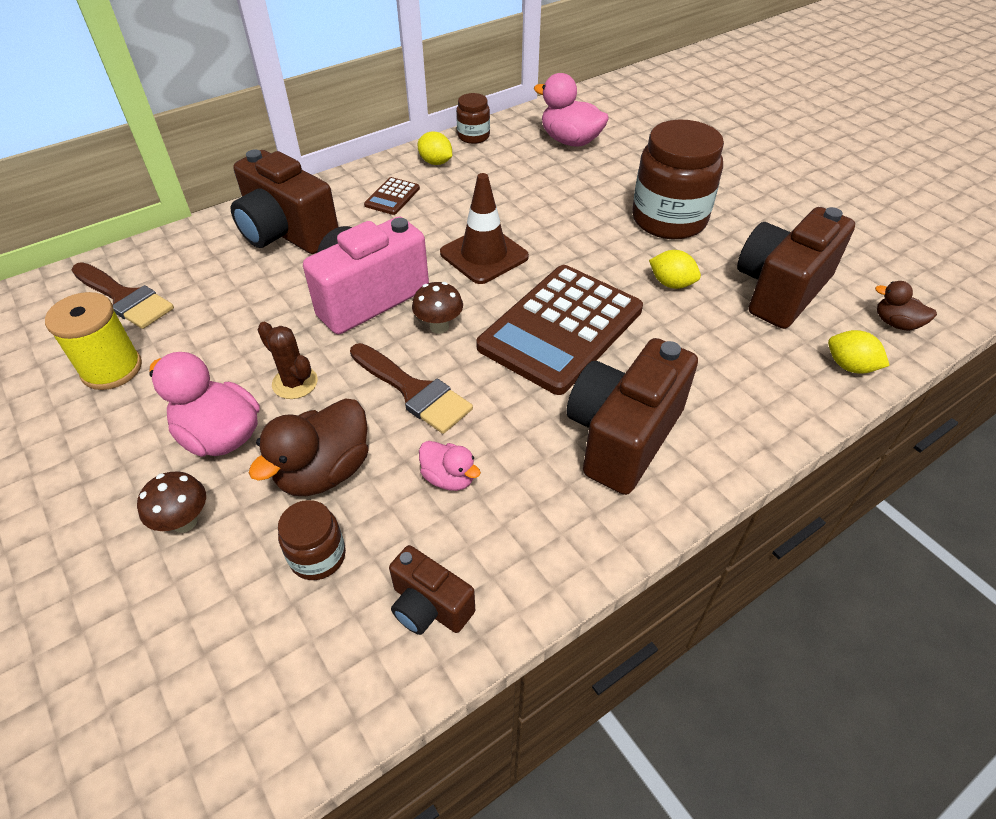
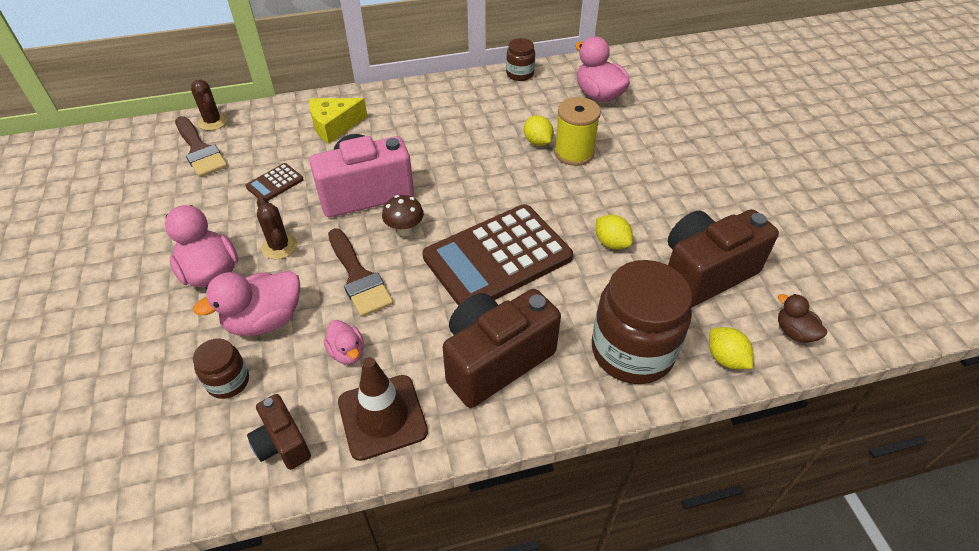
camera: 20 degrees right, 0 degrees up
(112, 369) = (166, 202): yellow spool -> yellow spool (574, 153)
(124, 261) = (213, 122): none -> brown cactus
(184, 522) = (157, 328): brown mushroom -> none
(287, 233) = (334, 126): brown camera -> yellow cheese
(324, 471) = (265, 320): brown duck -> pink duck
(392, 197) = (427, 113): brown calculator -> brown calculator (275, 183)
(436, 162) = (477, 91): yellow lemon -> yellow lemon (537, 142)
(484, 255) = (471, 180): brown traffic cone -> brown traffic cone (382, 417)
(669, 219) = (643, 185): brown jar -> brown jar (632, 351)

